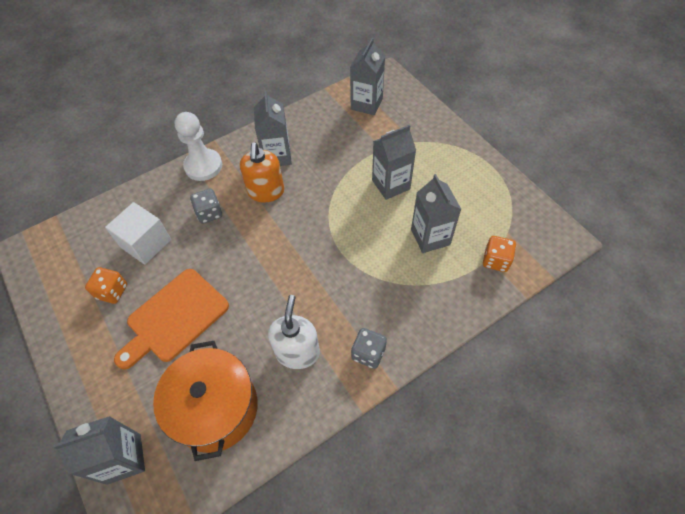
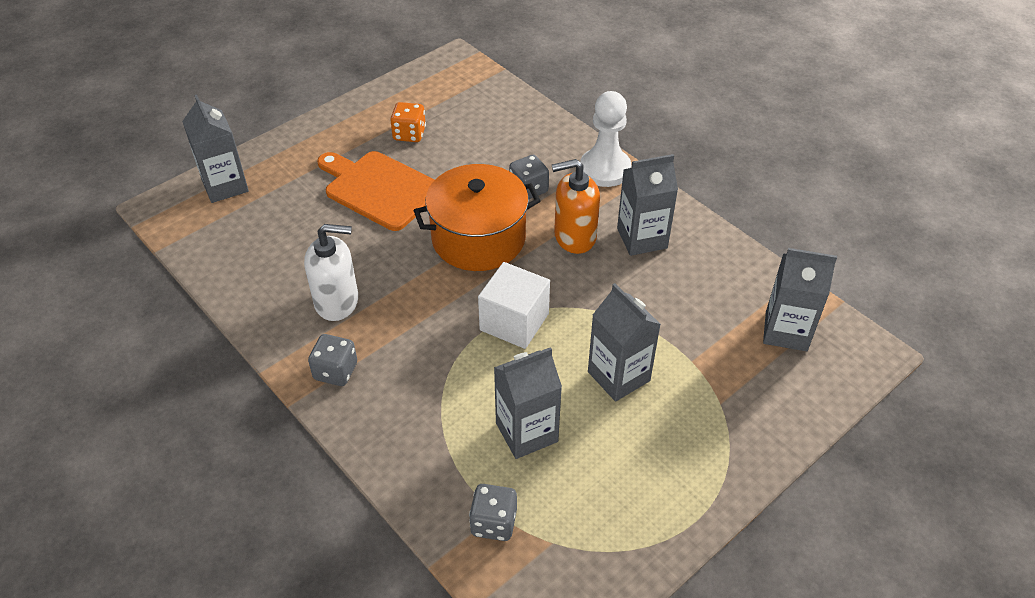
camera: 80 degrees right, 10 degrees down
(146, 243) = (476, 145): white cube -> white cube (514, 322)
(215, 408) = (272, 242): orange pot -> orange pot (478, 238)
(496, 260) = (493, 523): orange dice -> grey dice

